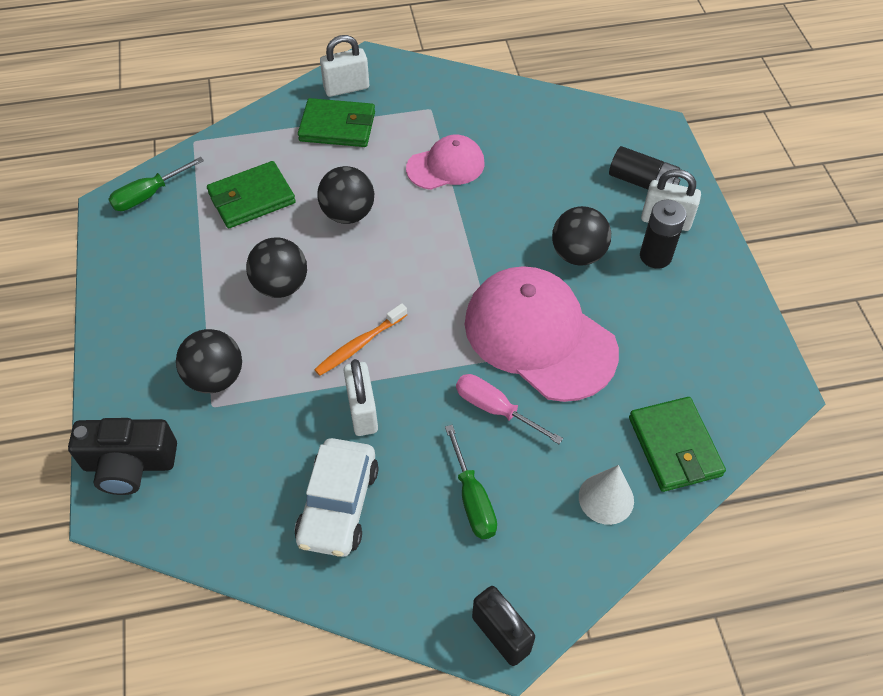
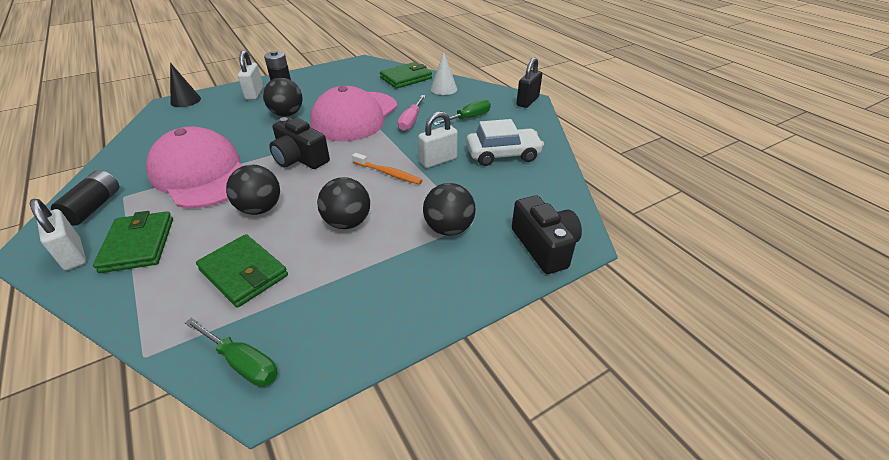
camera: 110 degrees left, 15 degrees down
(440, 257) = (300, 158): none -> black camera
(446, 166) = (201, 174): pink cap -> pink cap, size x1.80
(642, 182) = (221, 103): black battery -> black battery (94, 207)
(663, 145) = (185, 100): none -> black cone

